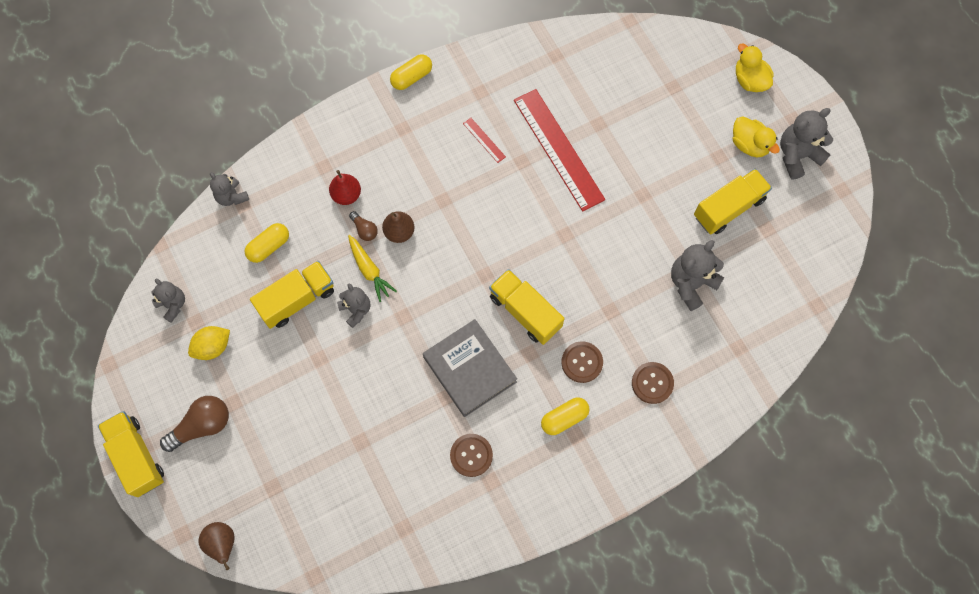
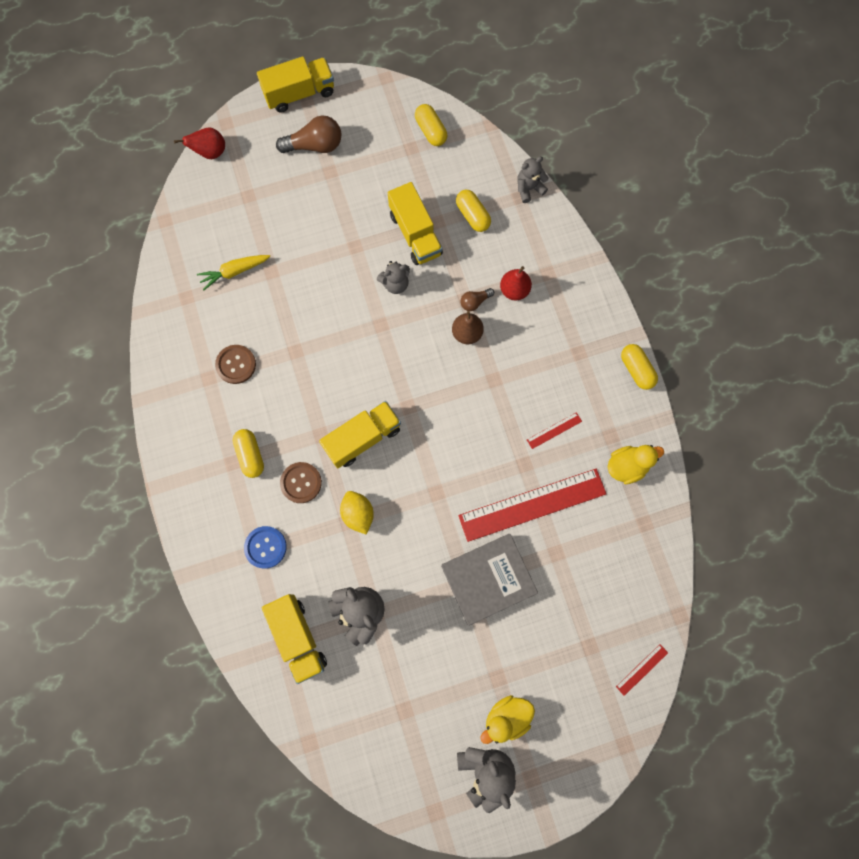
camera: 100 degrees right, 5 degrees up
(173, 304) = (430, 131): grey teddy bear -> yellow capsule
(202, 425) = (315, 145): brown light bulb -> brown light bulb turned 75 degrees counterclockwise
(213, 347) = (384, 160): yellow lemon -> yellow lemon (358, 513)
(222, 544) = (210, 152): brown pear -> red pear
(369, 270) = (432, 301): yellow carrot -> yellow carrot (234, 272)
(469, 369) = (316, 376): grey book -> grey book (488, 579)
(652, 383) = (265, 547): brown button -> blue button
(682, 44) = (642, 669): none -> red ruler
(728, 208) = (436, 673): yellow truck -> yellow truck (298, 637)
(749, 80) = (586, 739): yellow duck -> yellow duck (627, 466)

